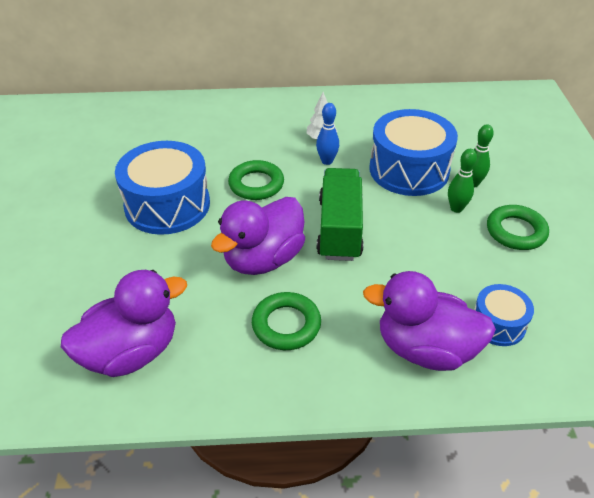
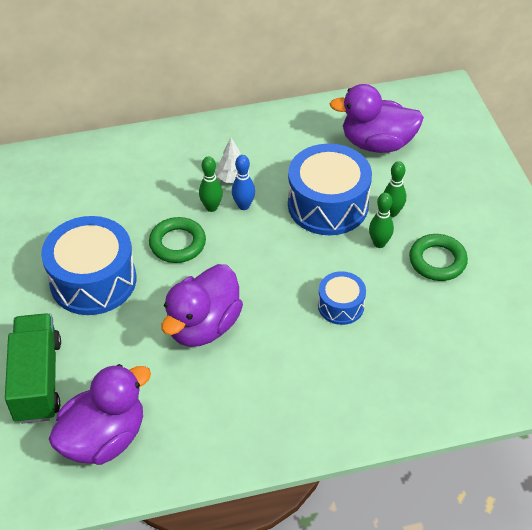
camera: 10 degrees left, 5 degrees up
(286, 325) = (239, 389): green ring -> none
(296, 159) = (211, 207): none -> green bowling pin
(339, 229) = (270, 282): green truck -> green truck (38, 380)
(425, 349) = (367, 392): purple duck -> purple duck (377, 143)
(498, 324) = (428, 358): blue drum -> blue drum (341, 306)

